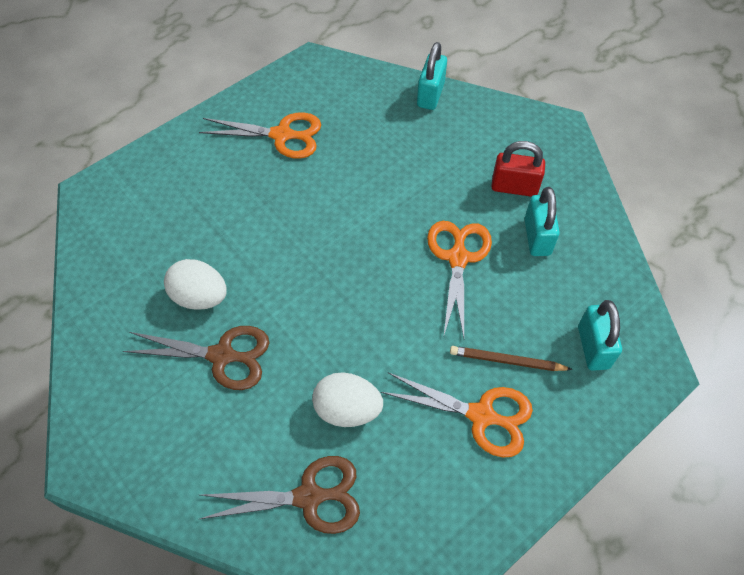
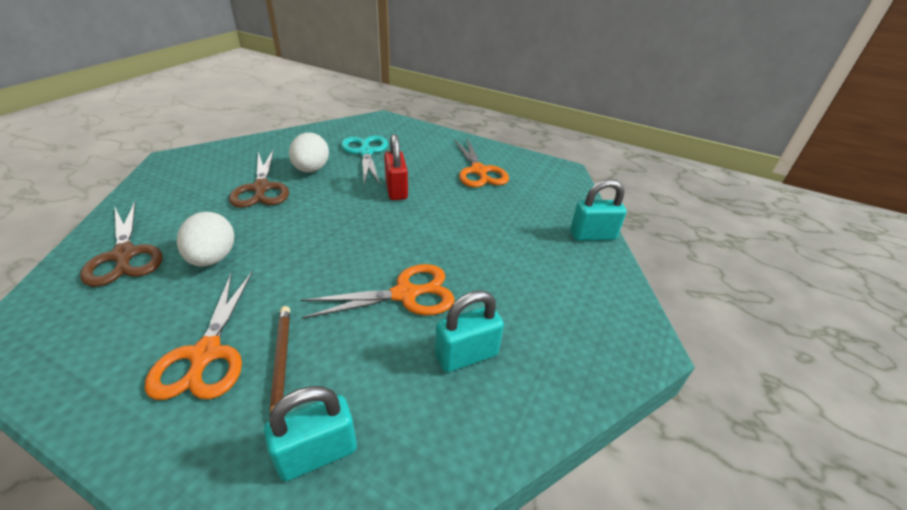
camera: 65 degrees right, 20 degrees down
(183, 231) = (365, 152): none -> turquoise scissors
(514, 187) = (525, 320): red padlock -> red padlock (396, 190)

